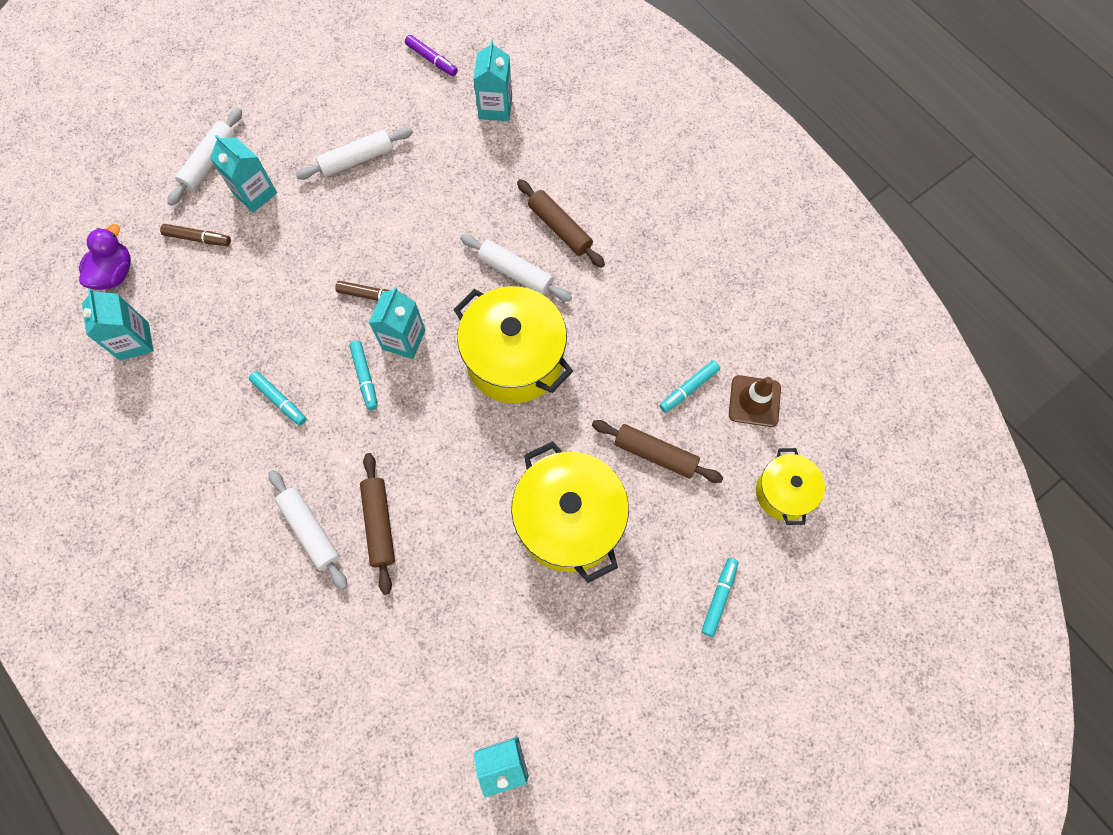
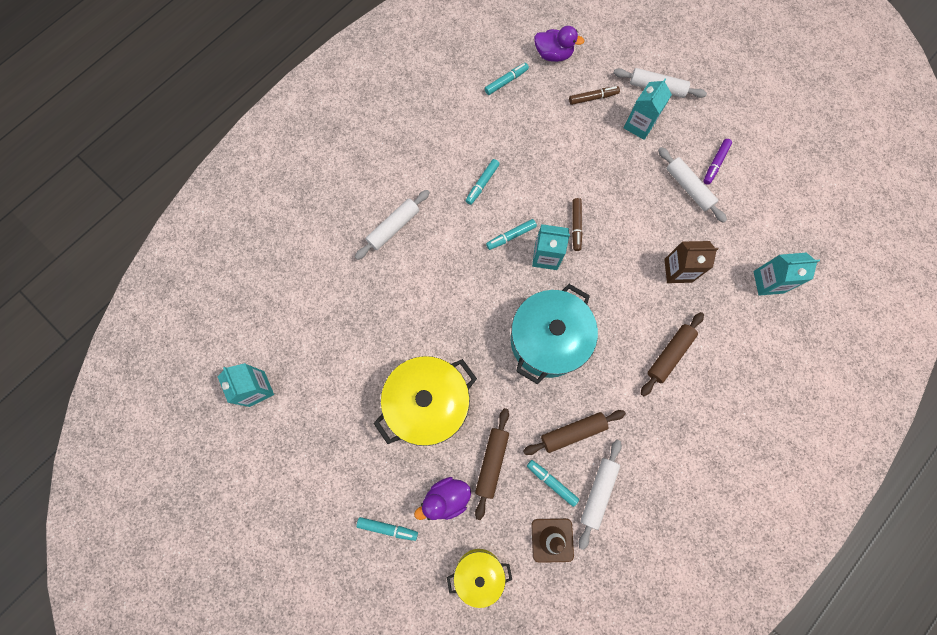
camera: 80 degrees right, 5 degrees up
(134, 341) = (506, 81): turquoise carton -> turquoise marker
(198, 238) = (593, 98): brown marker -> brown marker turned 105 degrees counterclockwise
(379, 524) = (405, 271): brown rolling pin -> brown rolling pin (573, 432)
(431, 60) = (798, 222): purple marker -> purple marker (715, 164)
(459, 195) = (678, 270): none -> brown carton
(515, 359) = (547, 340): yellow pot -> turquoise pot
(516, 272) = (621, 327): white rolling pin -> white rolling pin (598, 492)
(691, 517) = (446, 498): none -> purple duck

